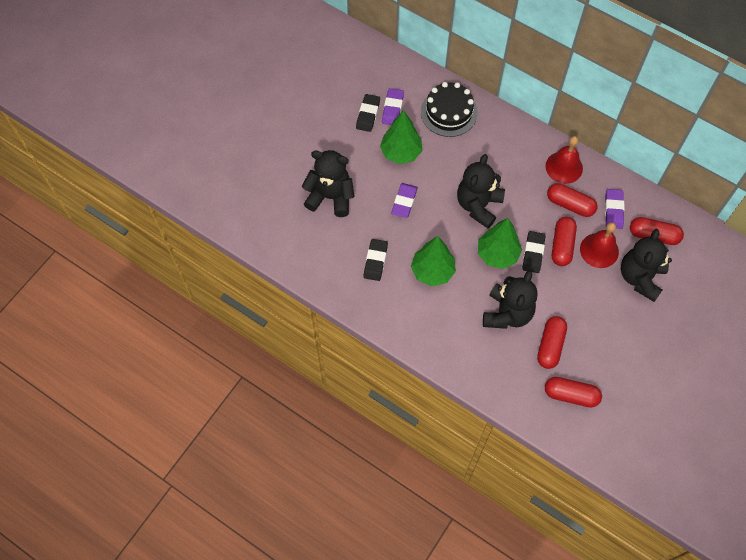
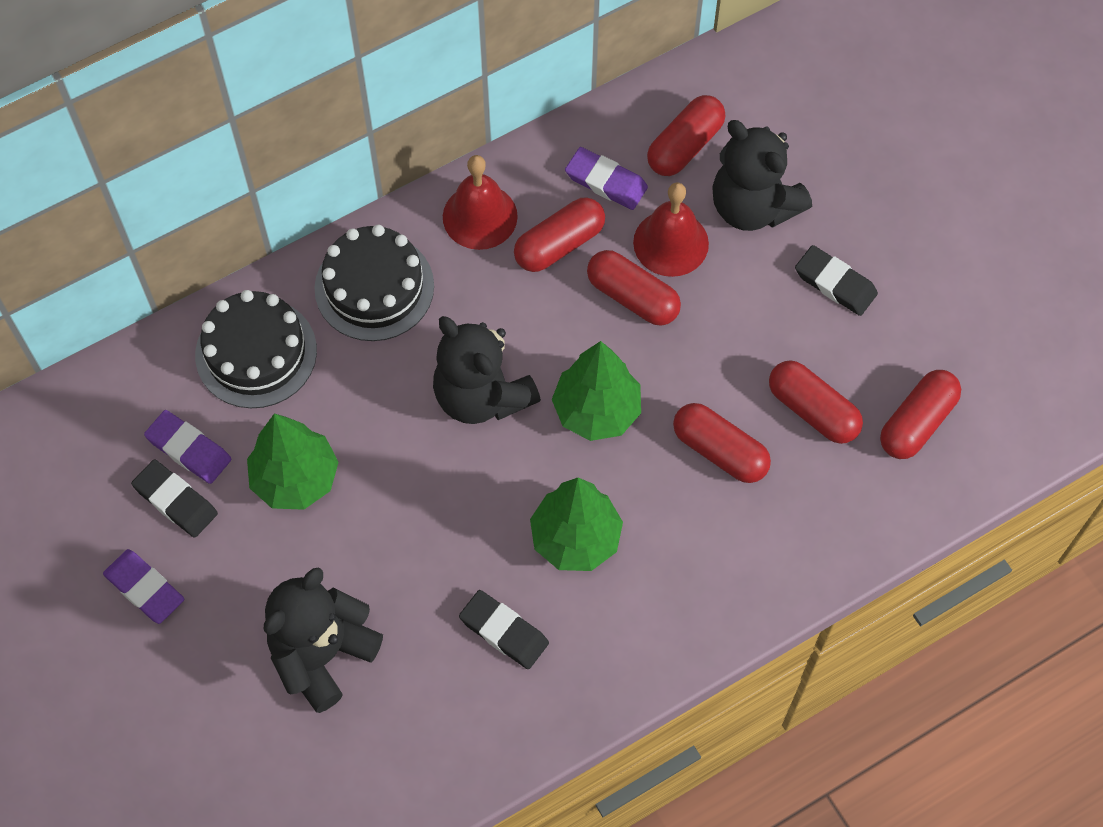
camera: 65 degrees left, 0 degrees up
(404, 202) = (405, 522): purple eraser -> purple eraser (144, 588)
(505, 142) = (374, 287): none -> black cake
(507, 313) = (720, 451): black teddy bear -> red capsule
(533, 253) = (624, 351): black eraser -> black eraser (835, 283)

